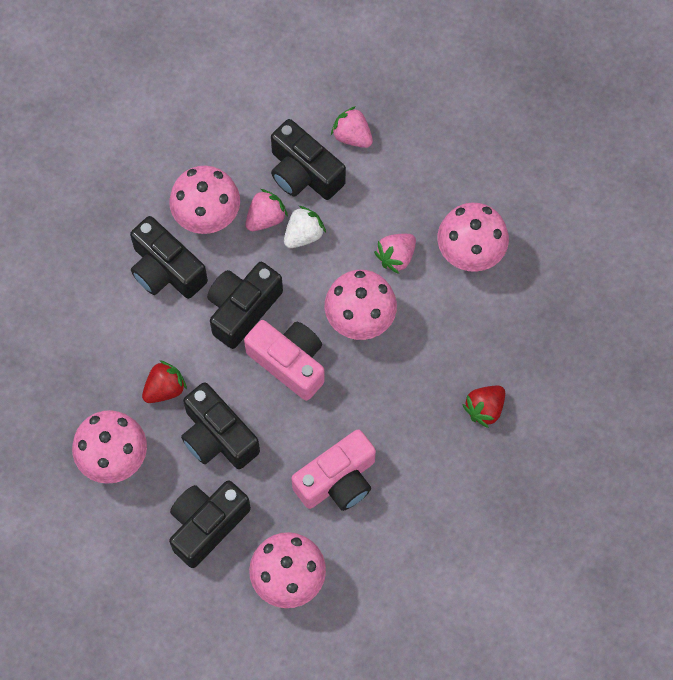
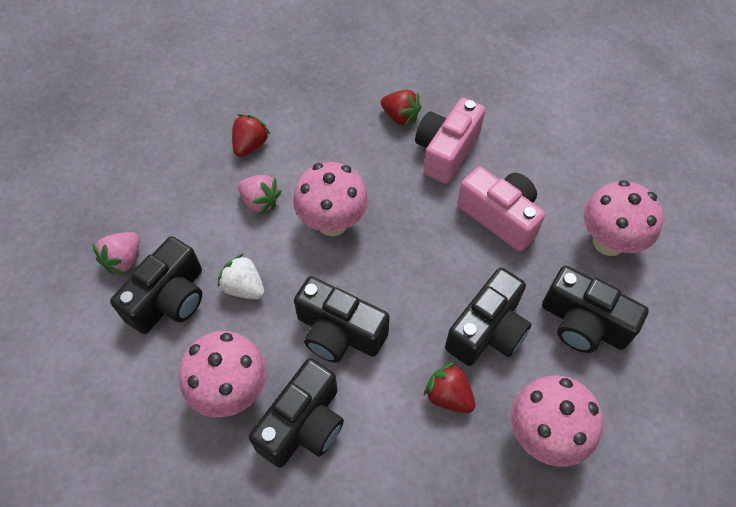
camera: 100 degrees left, 10 degrees down
(265, 218) = (227, 328): pink strawberry -> none
(289, 362) = (390, 277): pink camera -> pink camera (446, 151)
(470, 254) = (250, 145): pink mushroom -> red strawberry

